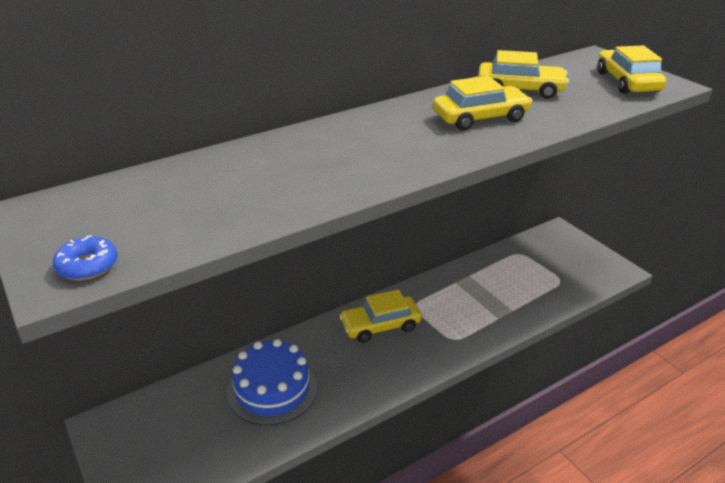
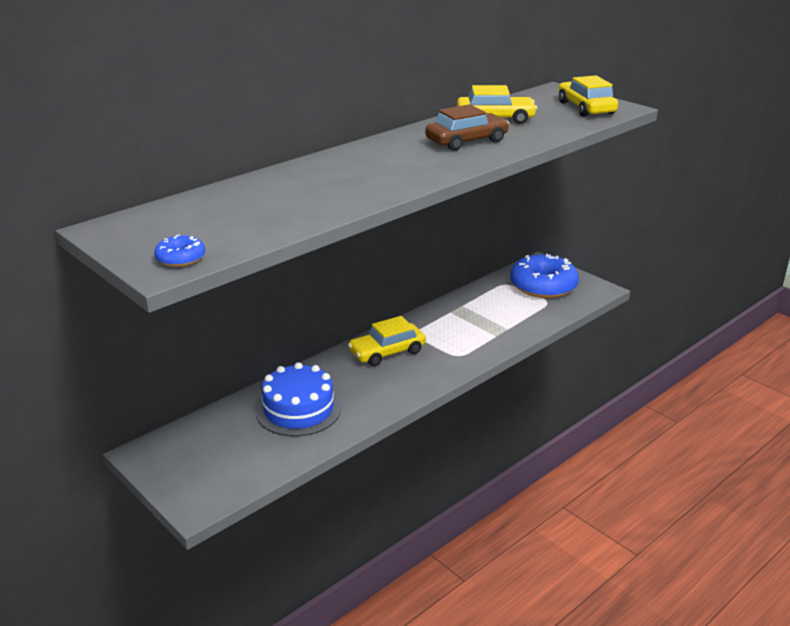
camera: 10 degrees left, 5 degrees down
(480, 118) = (466, 141): yellow car -> brown car
(558, 260) = (543, 286): none -> blue donut

